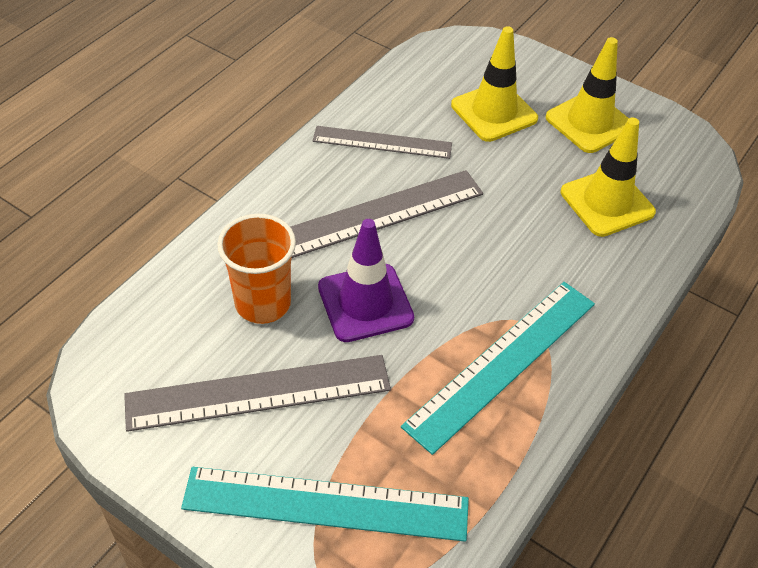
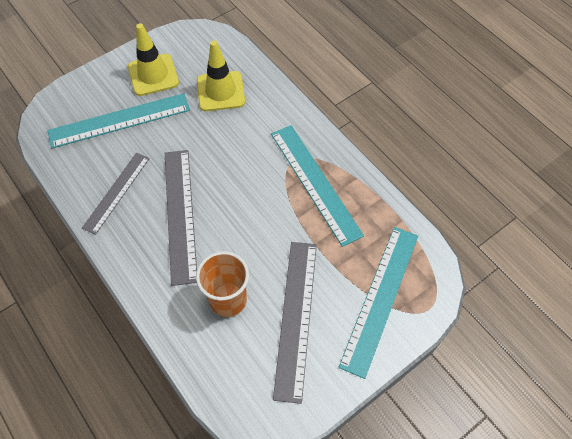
camera: 70 degrees left, 10 degrees up
(365, 303) = (249, 240): purple traffic cone -> none
(494, 112) = (119, 120): yellow traffic cone -> turquoise ruler

